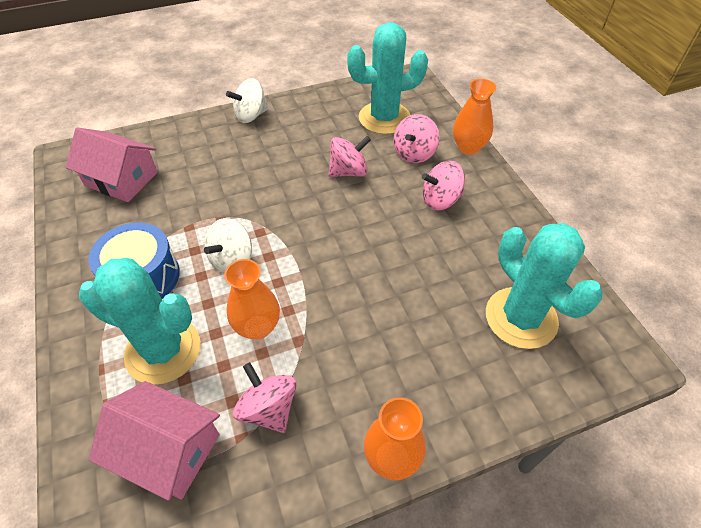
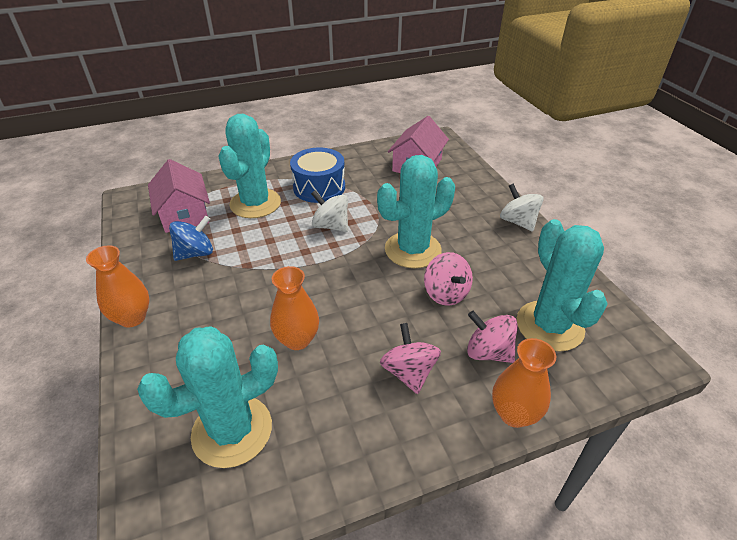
camera: 90 degrees right, 10 degrees down
(168, 450) = (184, 214): pink house -> pink house turned 45 degrees counterclockwise
(258, 327) = (264, 243): orange vase -> orange vase (297, 340)
(269, 409) = (195, 253): pink spinning top -> blue spinning top
(285, 190) = (412, 250): none -> turquoise cactus

